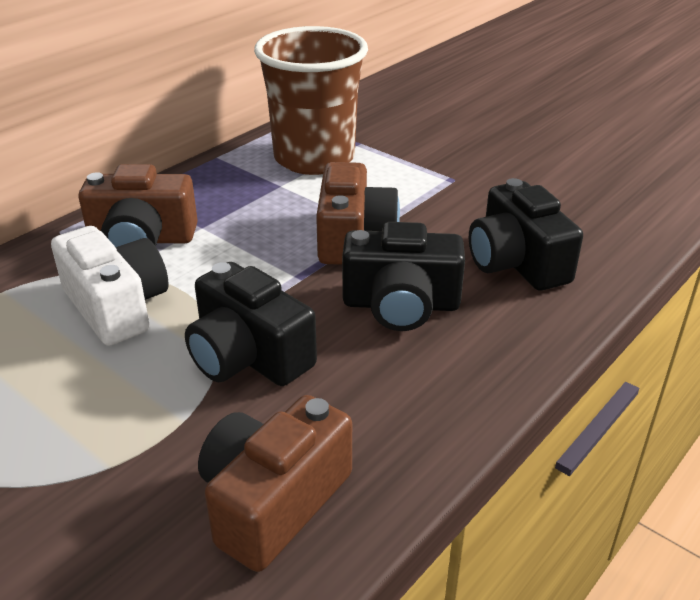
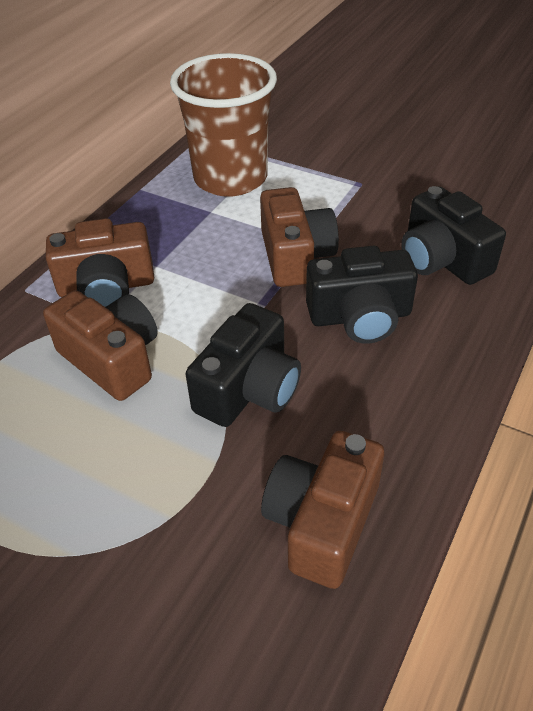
camera: 10 degrees left, 10 degrees up
(117, 307) = (112, 360): white camera -> brown camera
(248, 356) = (248, 389): black camera -> black camera turned 90 degrees counterclockwise

